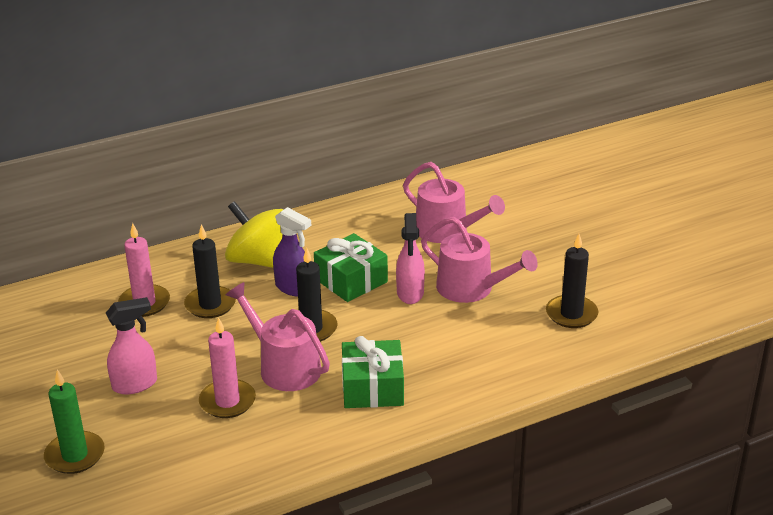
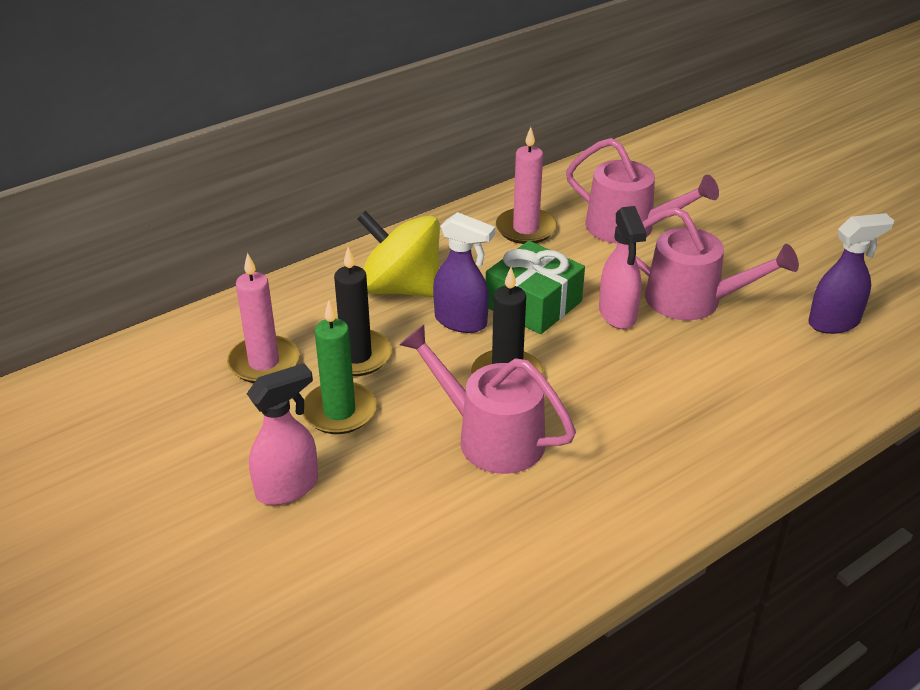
camera: 10 degrees left, 5 degrees up
(75, 455) = (230, 615): green candle -> green candle (339, 411)
(227, 401) = (430, 499): pink candle -> pink candle (526, 229)
(372, 388) = (624, 455): green gift -> none
(571, 314) = (834, 322): black candle -> purple spray bottle

